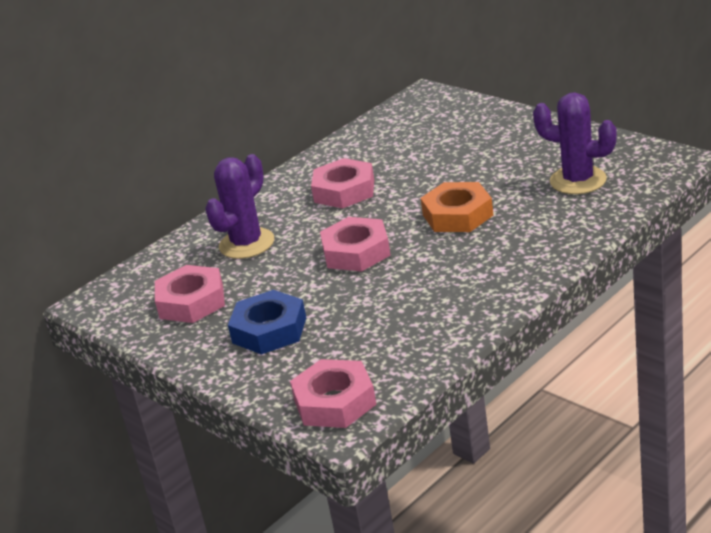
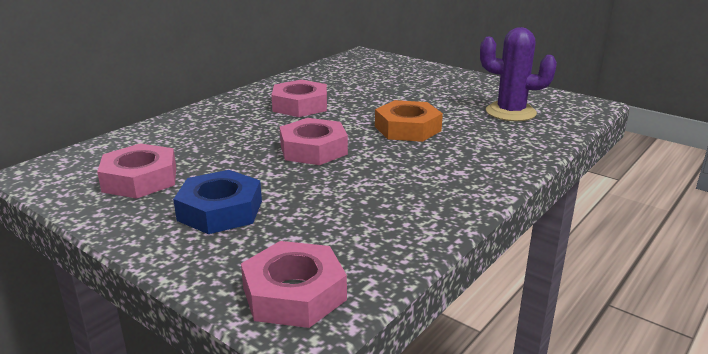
camera: 10 degrees left, 5 degrees down
(246, 244) = (205, 136): purple cactus -> none

